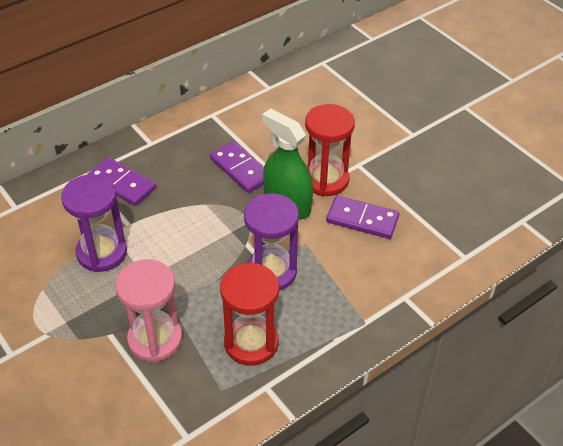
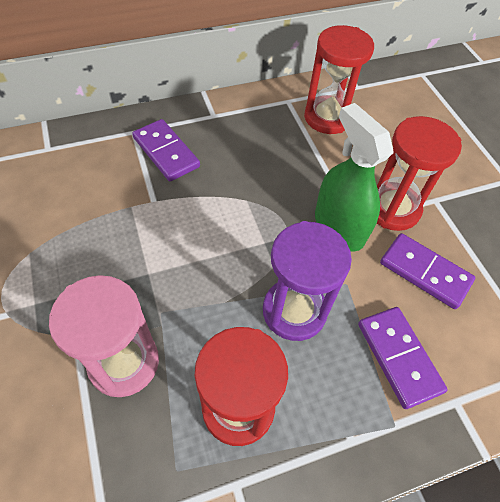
camera: 15 degrees right, 10 degrees up
(102, 253) = (111, 227): purple hourglass -> none
(240, 169) = (299, 170): purple domino -> purple domino (398, 357)
(251, 120) = (328, 117): none -> red hourglass

